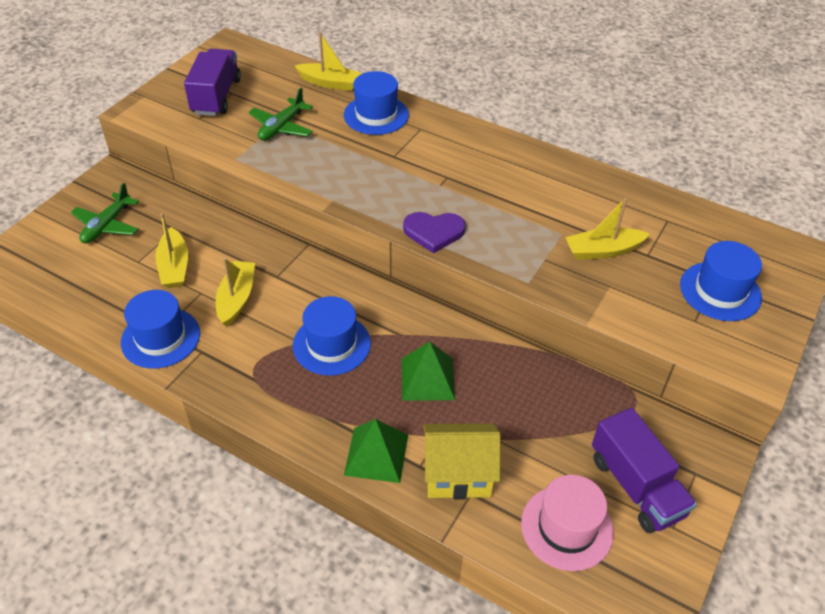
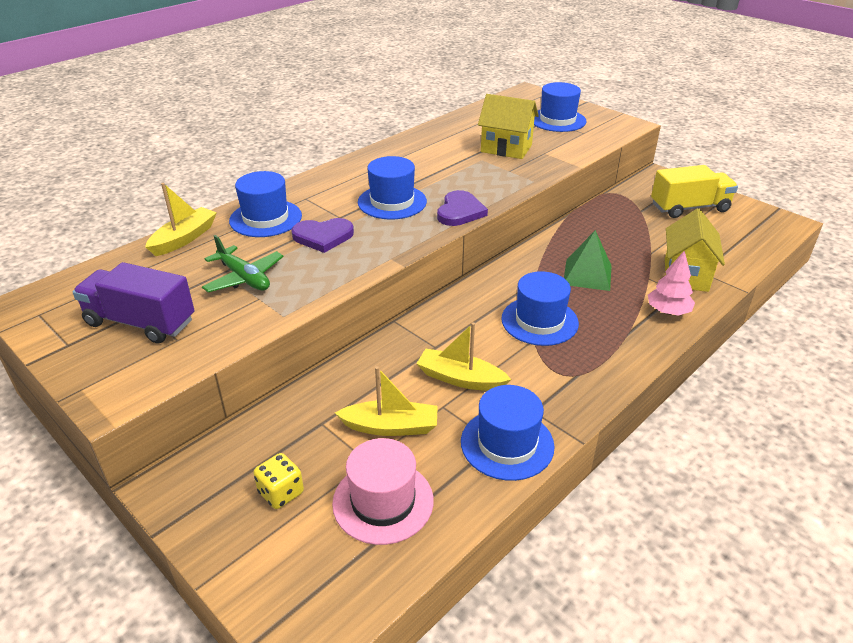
camera: 75 degrees left, 10 degrees down
(107, 225) = (281, 493): green plane -> yellow dice
(356, 153) = (323, 237): none -> purple heart
(376, 455) = (668, 311): green pyramid -> pink tree
(435, 183) = (392, 202): none -> blue hat
(567, 527) = (726, 238): pink hat -> pink hat (383, 501)
(603, 251) = (506, 148): yellow boat -> yellow house
(636, 486) = (689, 208): purple truck -> yellow truck

